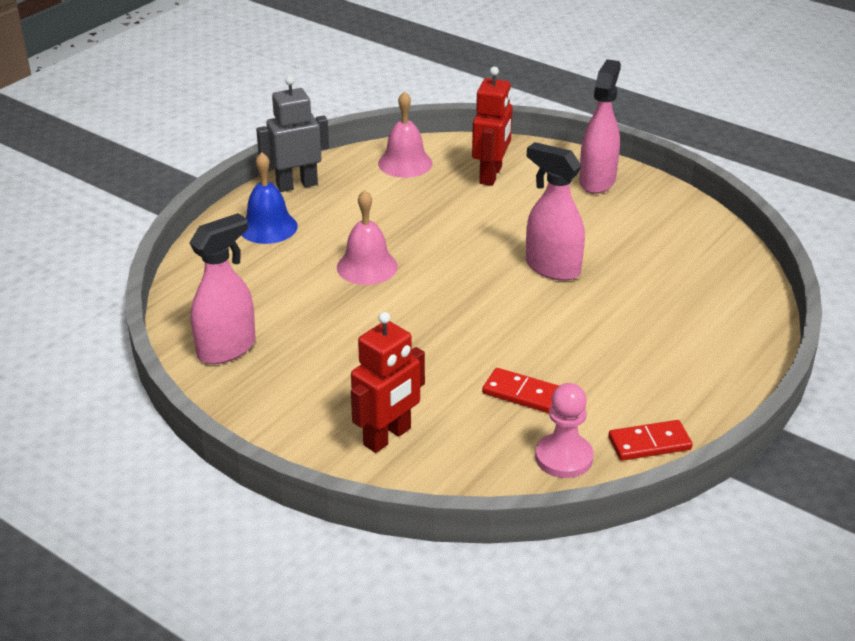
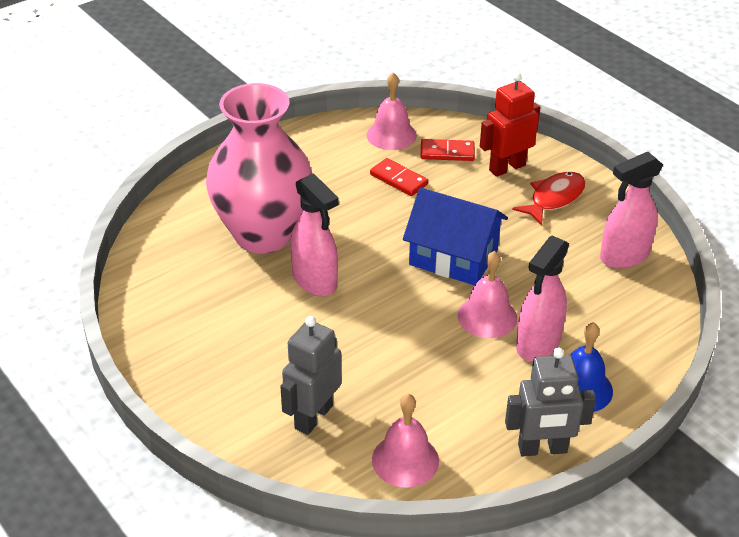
camera: 165 degrees left, 5 degrees up
(317, 404) = (554, 198): none -> red fish
(419, 314) = (453, 257): none -> blue house
(491, 175) = (313, 417): red robot -> grey robot
(564, 458) = (391, 135): pink pawn -> pink bell
(597, 181) = (201, 382): pink spray bottle -> pink spray bottle (538, 344)
(637, 301) = (263, 234): none -> pink vase
(649, 443) = (329, 133): red domino -> red domino (447, 152)

